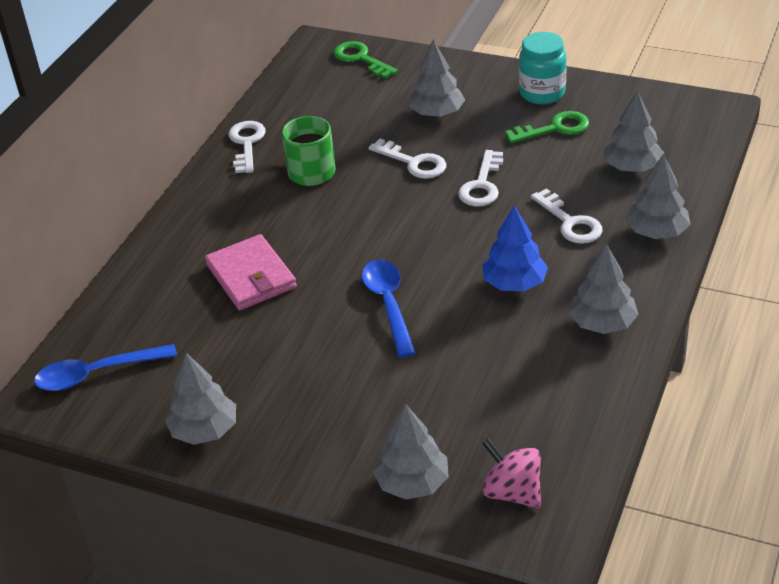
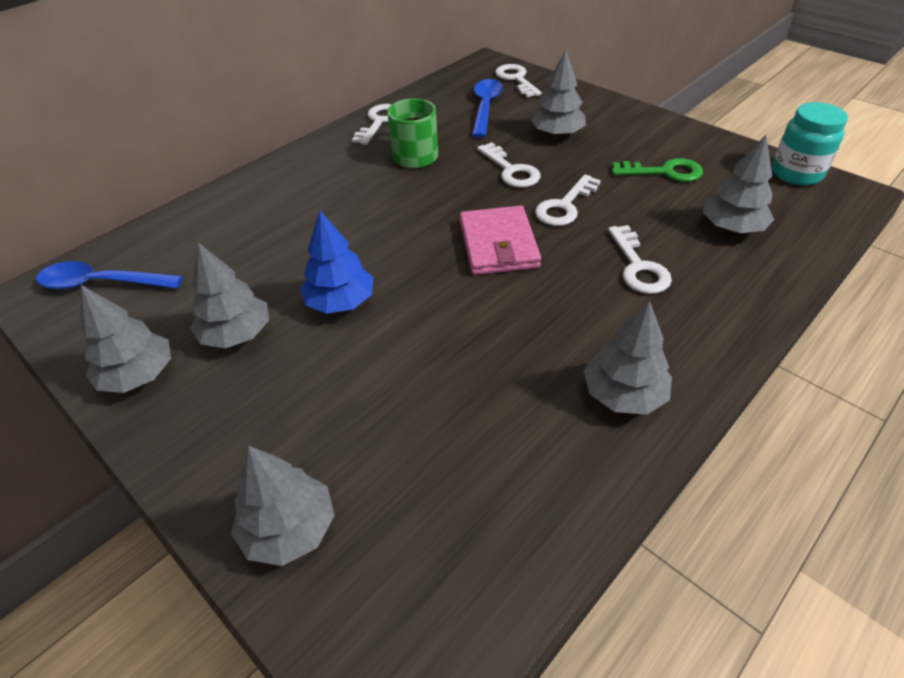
camera: 20 degrees right, 5 degrees up
(251, 276) = (299, 233): pink wallet -> pink wallet (498, 244)
(360, 59) = (516, 79): green key -> white key
(388, 305) = (403, 298): blue spoon -> blue spoon (485, 107)
(512, 492) = (396, 597): pink spinning top -> none
(514, 283) = (545, 315): blue tree -> blue tree (341, 302)
(542, 93) = (666, 139): turquoise jar -> turquoise jar (796, 173)
(656, 232) = (734, 303): grey tree -> grey tree (237, 334)

